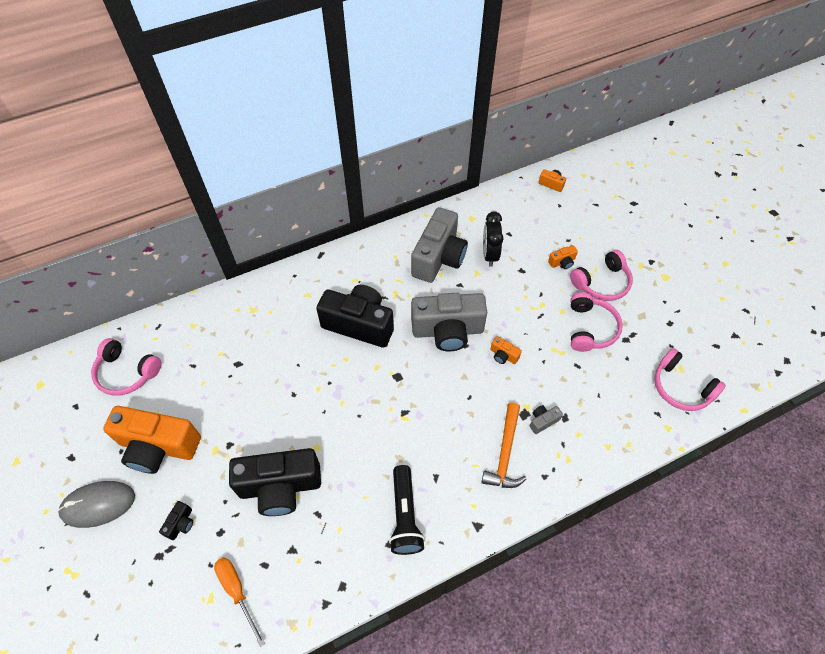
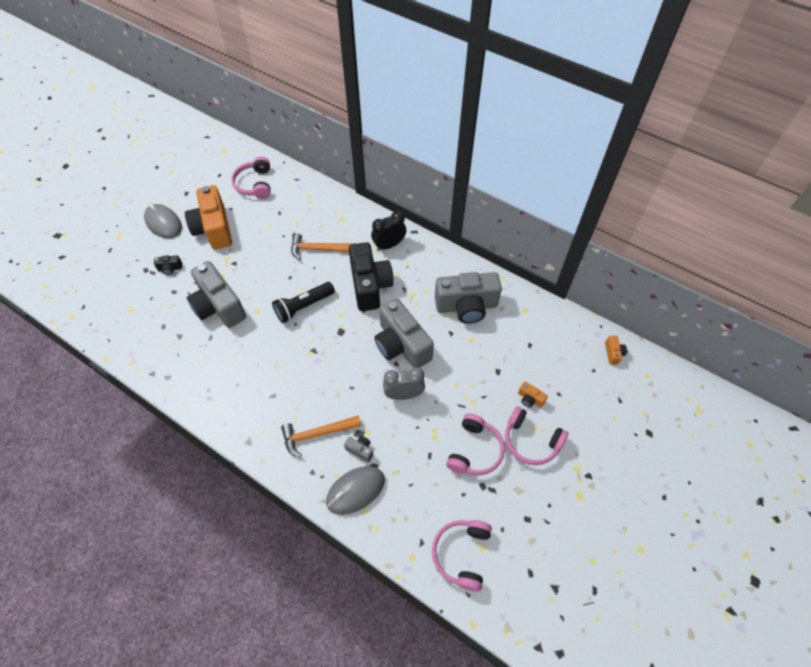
camera: 60 degrees right, 0 degrees up
(237, 591) = (140, 321): orange screwdriver -> none
(277, 349) = (318, 249): none -> orange hammer
(280, 487) = (219, 306): black camera -> grey camera
(405, 515) = (234, 390): black flashlight -> black flashlight (303, 307)
(489, 254) = (497, 340): black clock -> black clock (389, 245)
(503, 355) = (404, 394): orange camera -> grey clock
(583, 445) = (355, 490): none -> grey mouse
(590, 328) = (474, 450): pink headphones -> pink headphones turned 45 degrees counterclockwise

